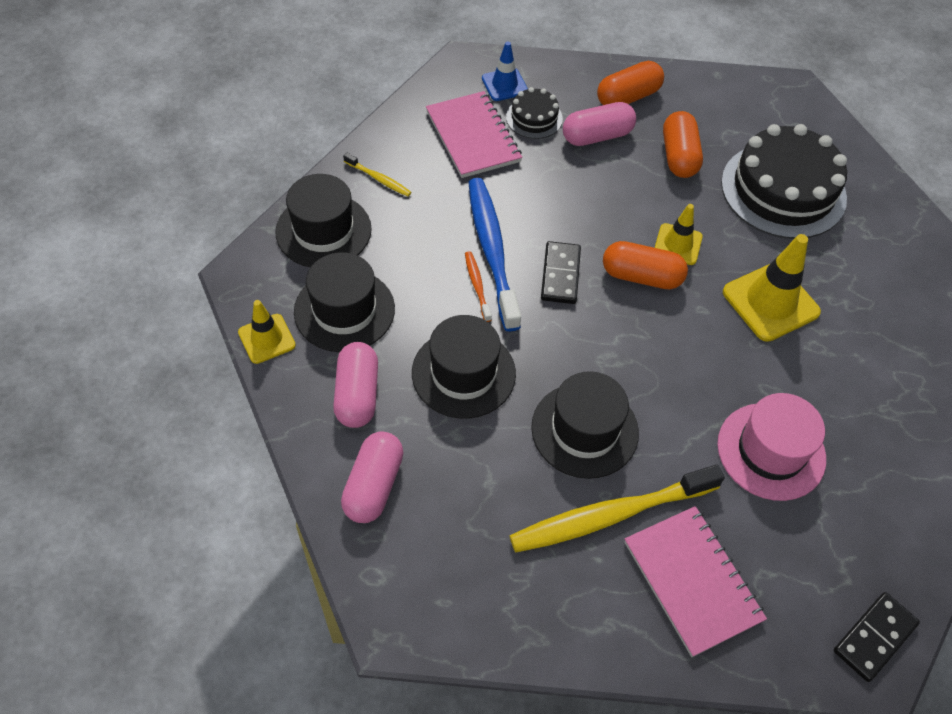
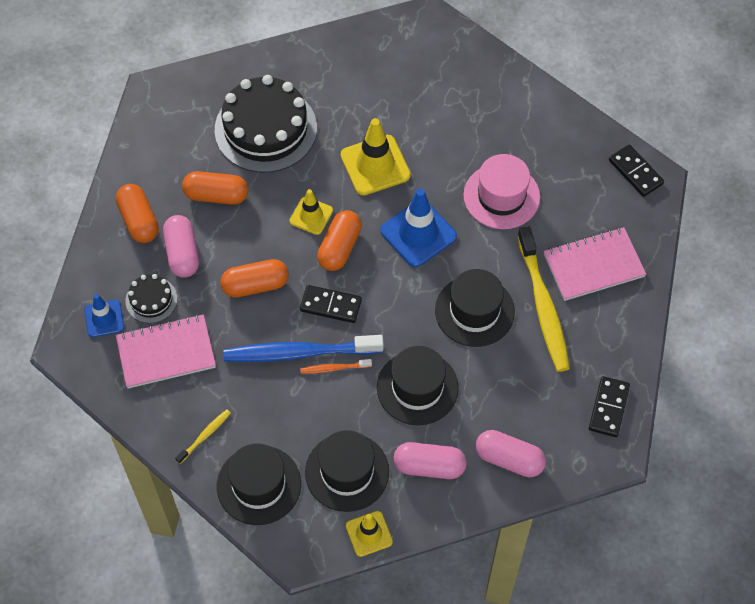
camera: 80 degrees left, 5 degrees up
(464, 613) = (609, 408): none -> black domino
(571, 202) = (255, 285): none -> orange capsule
(684, 357) = (418, 233): none -> blue traffic cone

